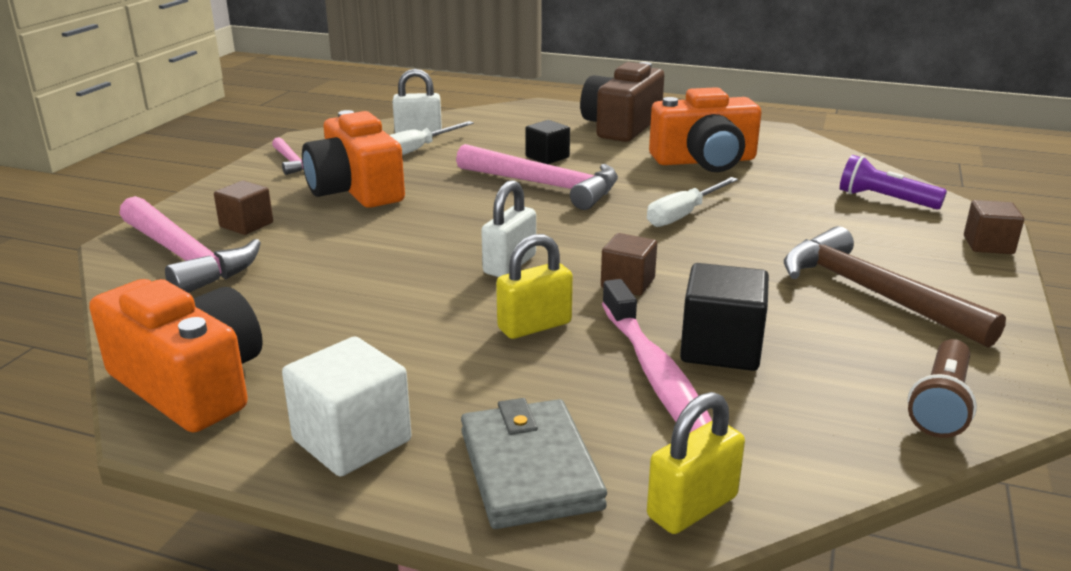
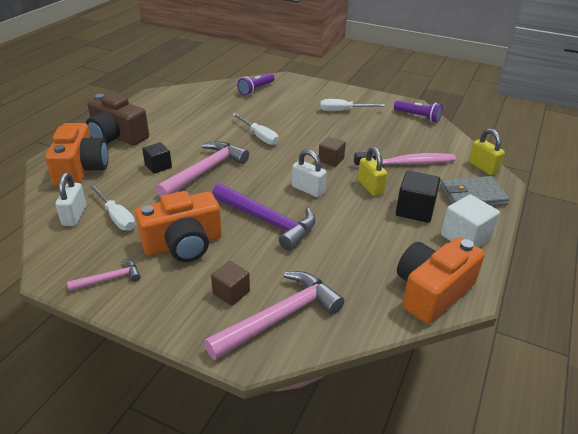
camera: 85 degrees left, 10 degrees up
(409, 237) = (267, 221): none -> purple hammer
(704, 161) = (189, 120): orange camera -> orange camera (81, 169)
(721, 348) = (386, 147): black cube -> black cube (415, 210)
(872, 293) = (343, 111): brown hammer -> white screwdriver
(941, 404) = (418, 117): brown flashlight -> purple flashlight
(988, 245) = (305, 81): brown cube -> none

